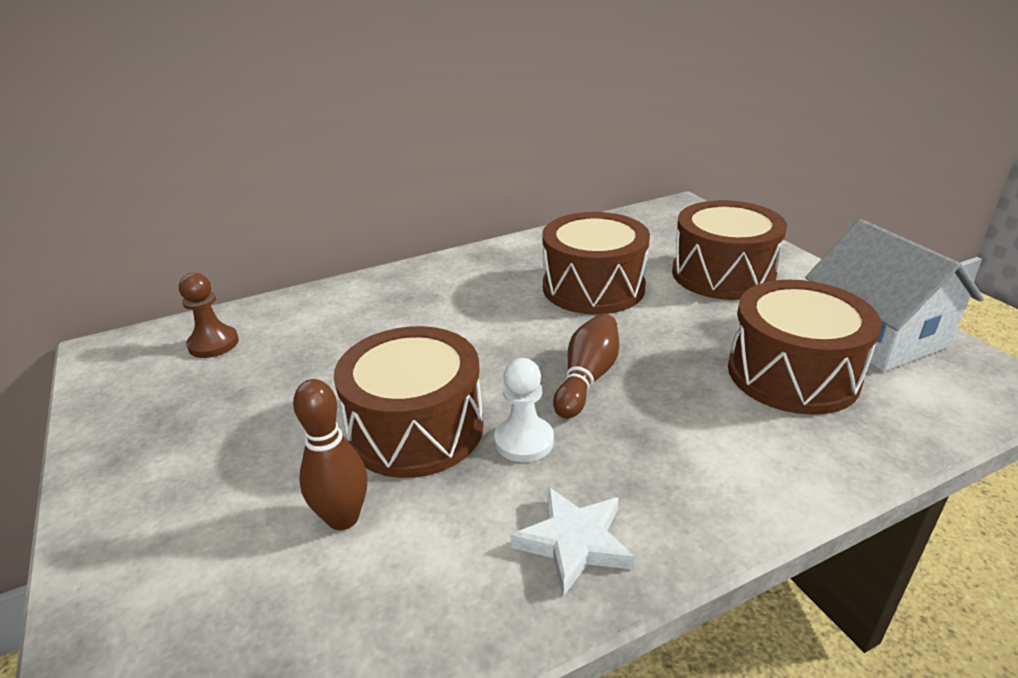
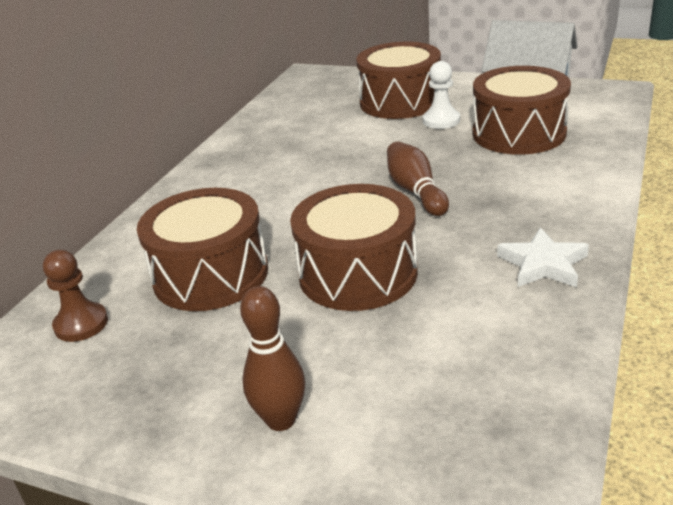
camera: 40 degrees left, 0 degrees up
(343, 518) = (400, 339): brown bowling pin -> brown bowling pin (281, 420)
(524, 441) = (435, 240): white pawn -> white pawn (441, 120)
(593, 287) = (331, 144): brown drum -> brown drum (210, 275)

